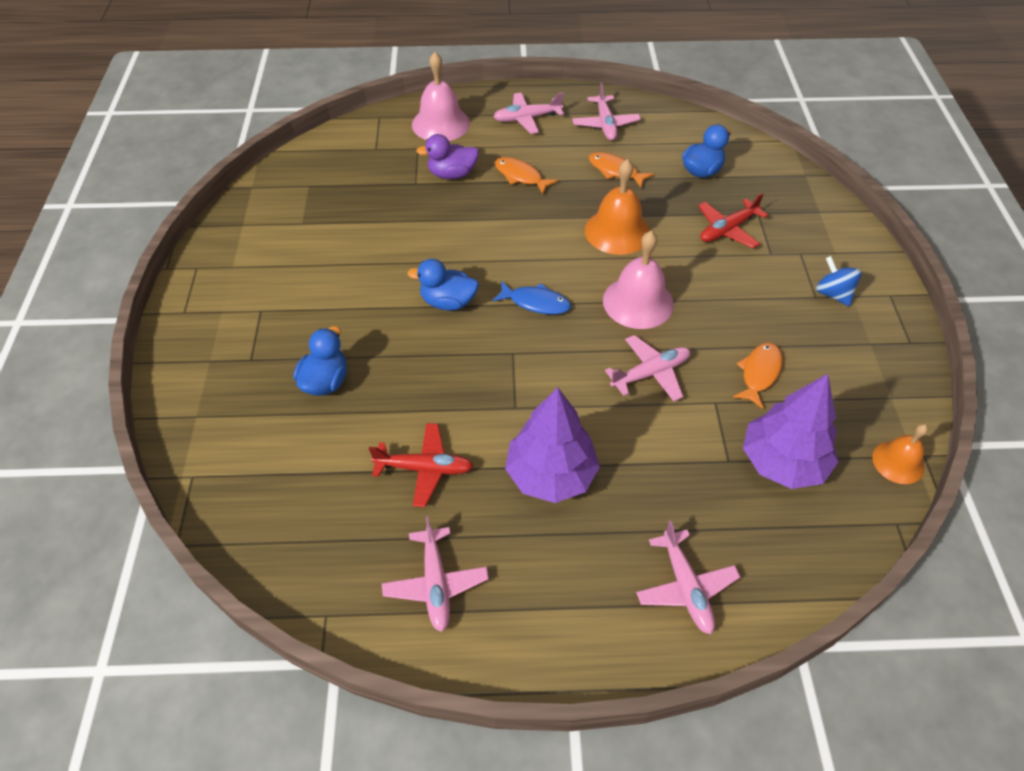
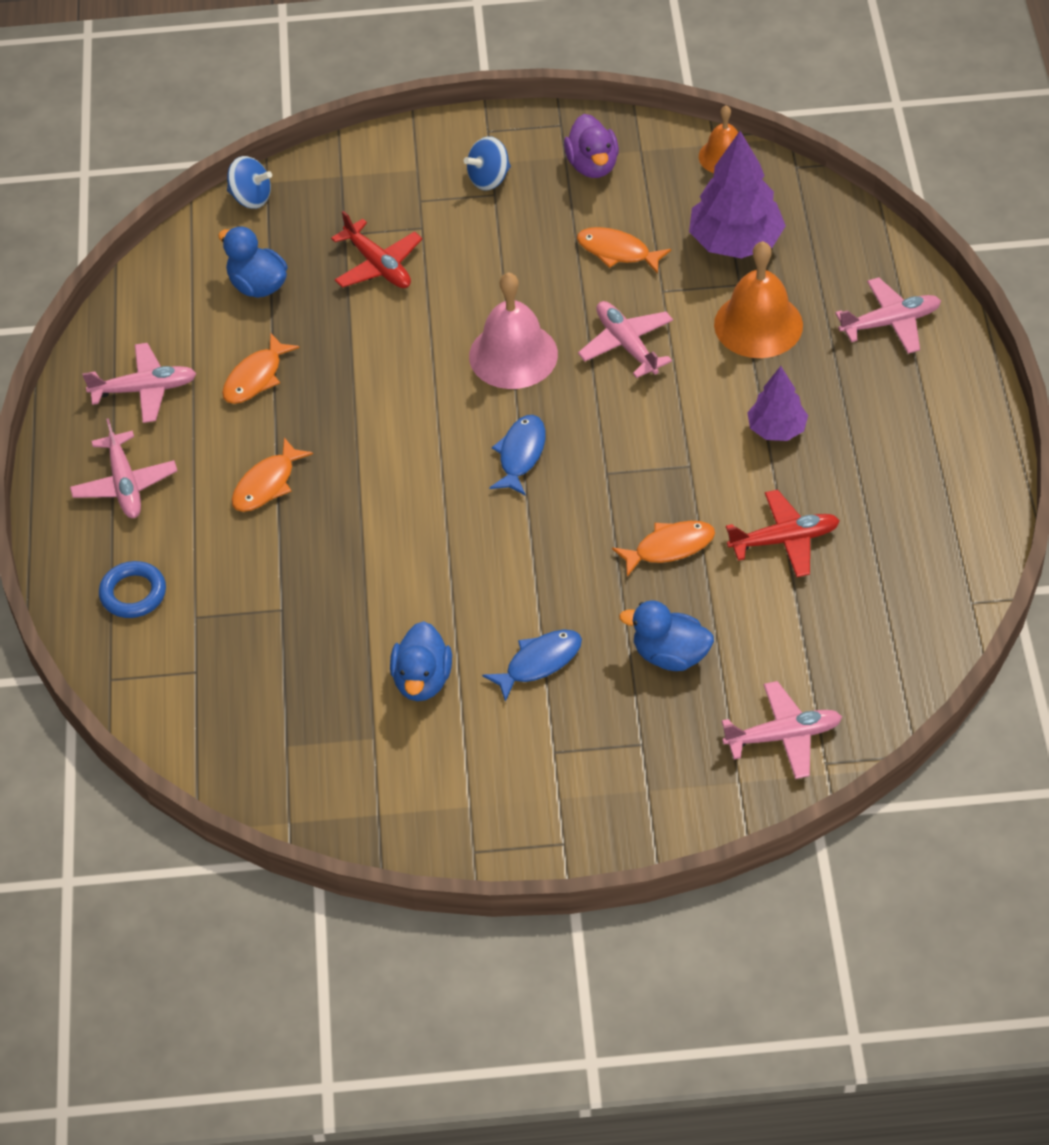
camera: 90 degrees left, 0 degrees up
(339, 305) = (539, 663): none -> blue fish
(425, 469) = (784, 540): red plane -> red plane turned 75 degrees clockwise
(430, 388) = (669, 547): none -> orange fish
(435, 584) = (921, 516): pink plane -> pink plane (783, 736)
(440, 124) = (133, 593): pink bell -> blue ring
(448, 302) = (525, 545): blue duck -> blue duck (422, 680)
(452, 174) = (261, 566): purple duck -> purple duck (592, 165)
(551, 474) = (776, 429): purple tree -> purple tree, size x0.60
(617, 231) = (384, 375): orange bell -> orange bell (758, 324)
(788, 167) = (251, 198): none -> blue spinning top

